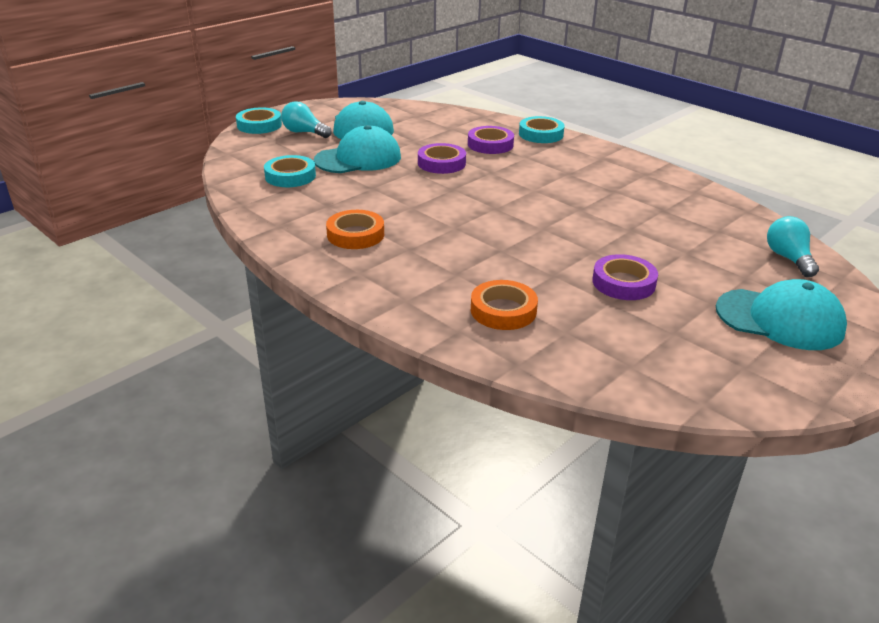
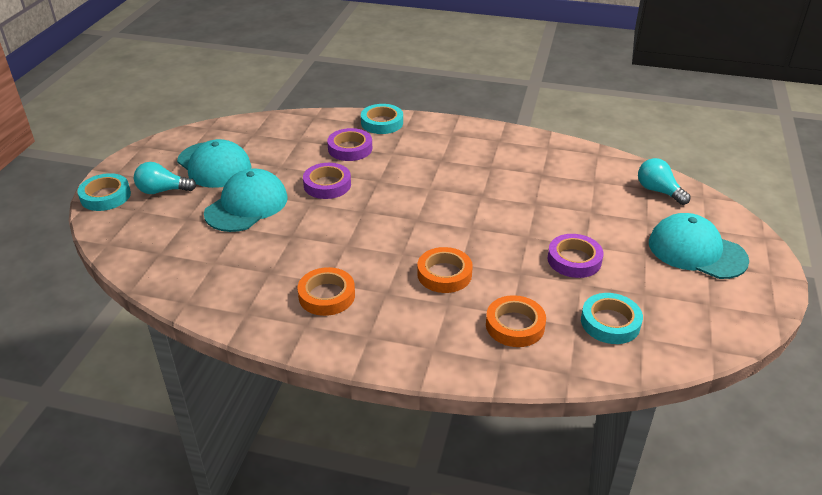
camera: 30 degrees left, 5 degrees up
(290, 176) = (201, 250): turquoise tape -> turquoise tape (610, 322)
(477, 253) = (444, 274): none -> orange tape
(780, 319) = (696, 251): turquoise cap -> turquoise cap turned 135 degrees counterclockwise

